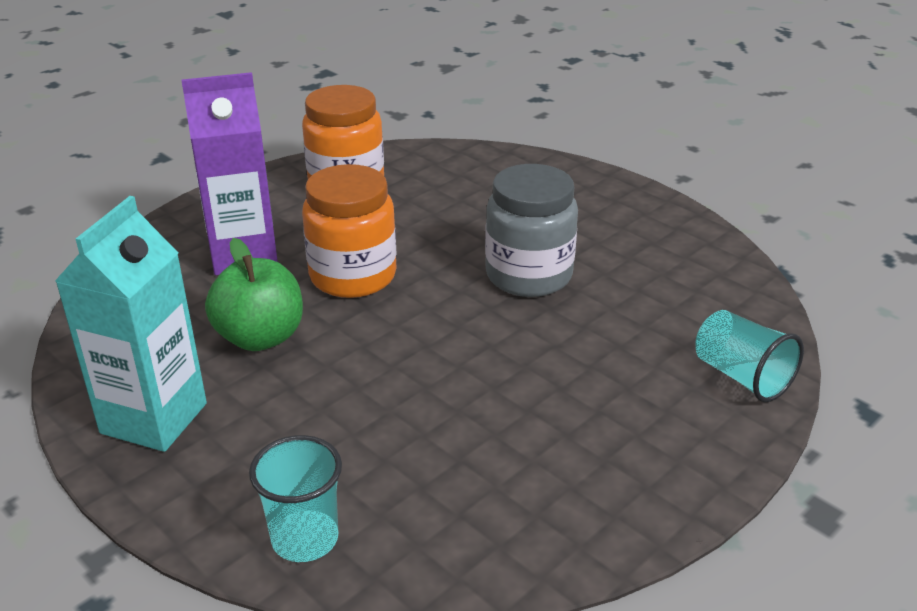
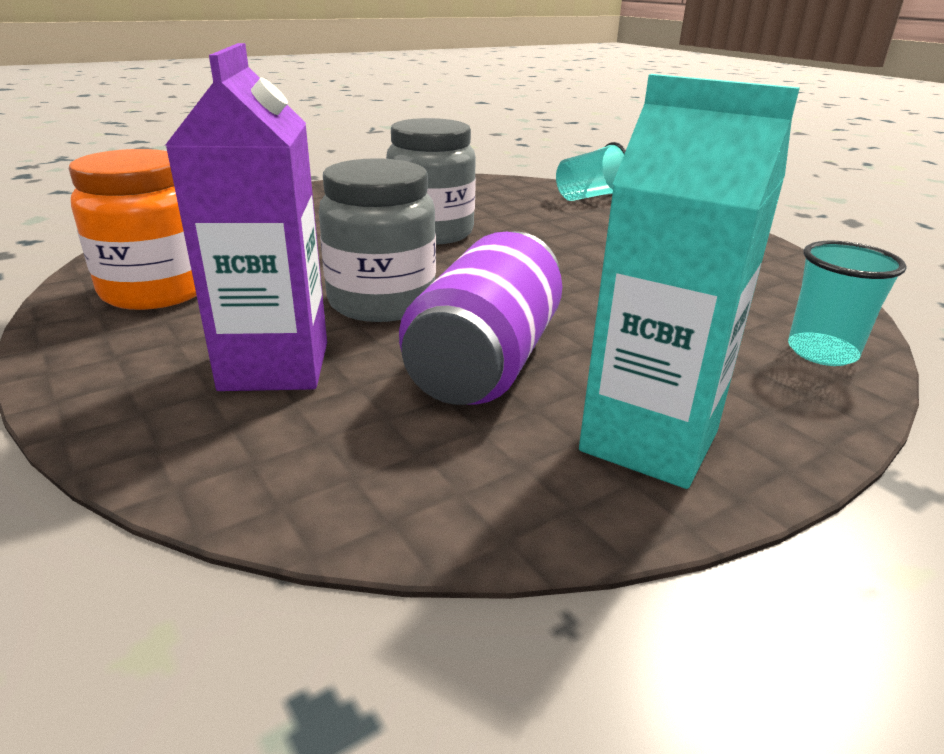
camera: 80 degrees left, 5 degrees down
(260, 337) = (485, 361): green apple -> purple can
(353, 276) = (381, 302): orange jar -> grey jar

